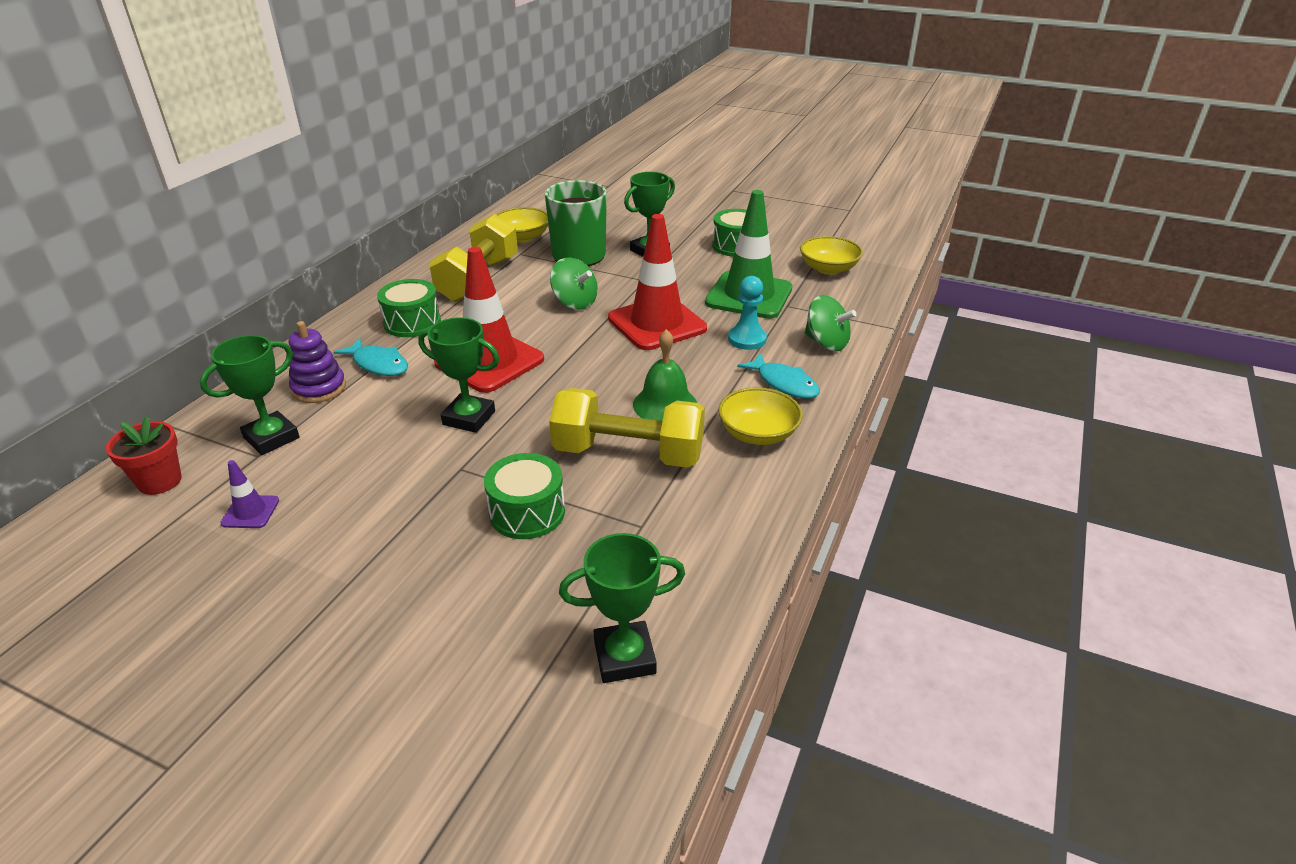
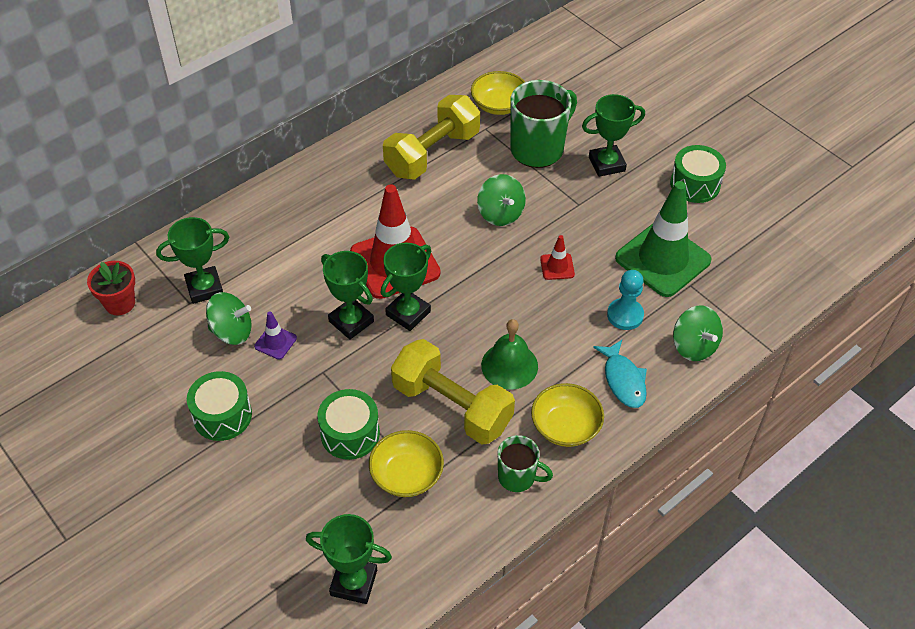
camera: 25 degrees right, 15 degrees up
(250, 512) = (168, 356): purple traffic cone -> purple traffic cone (275, 342)
(319, 388) = (255, 246): purple stacking toy -> none
(326, 465) = (232, 331): none -> green spinning top
(378, 364) = (308, 234): turquoise fish -> none
(412, 322) = (354, 192): green drum -> green drum (222, 415)
(529, 395) = (408, 313): none -> green trophy
(657, 324) = (557, 267): red traffic cone -> red traffic cone, size x0.42
(742, 489) = (518, 477): none -> green mug
(828, 268) = (765, 248): yellow bowl -> yellow bowl (407, 475)

